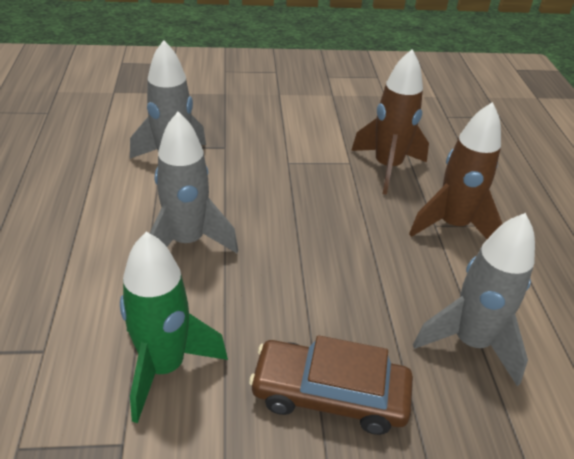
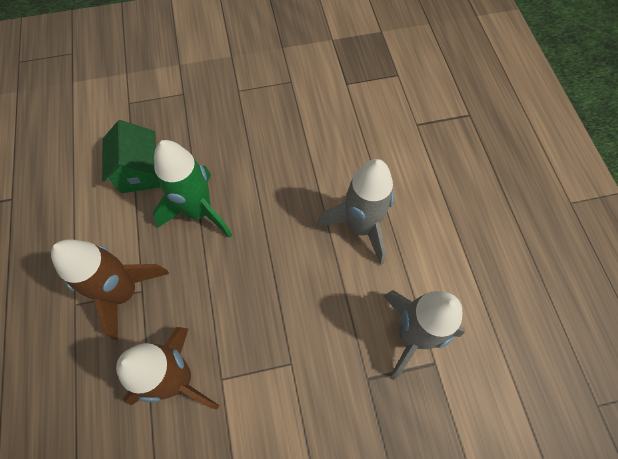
camera: 175 degrees right, 25 degrees up
(164, 367) = (340, 125): green rocket -> green rocket (199, 211)
(330, 395) = (237, 123): brown car -> none
(470, 343) = (140, 172): grey rocket -> green house

